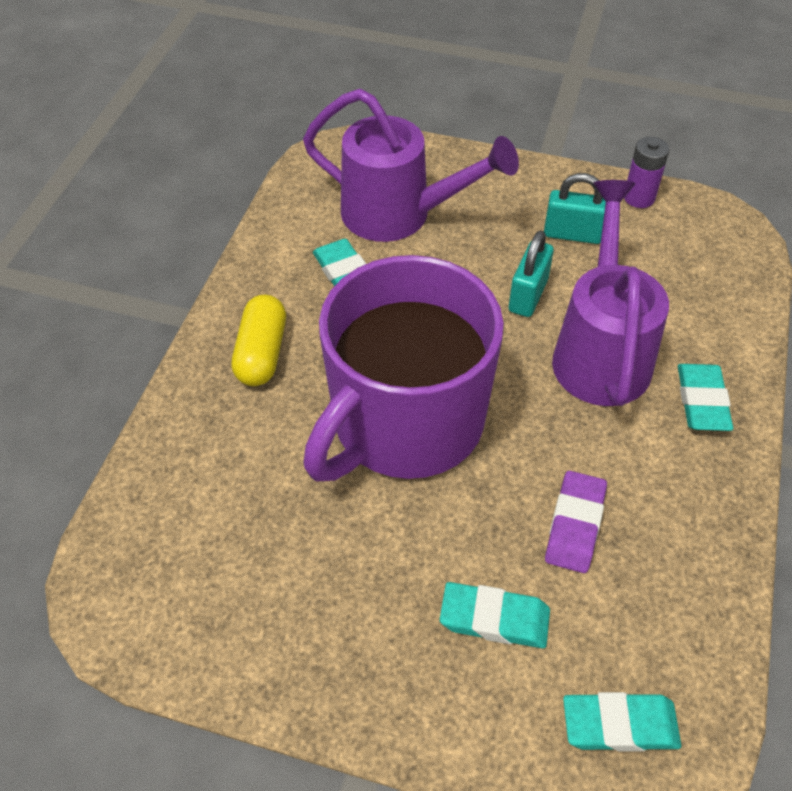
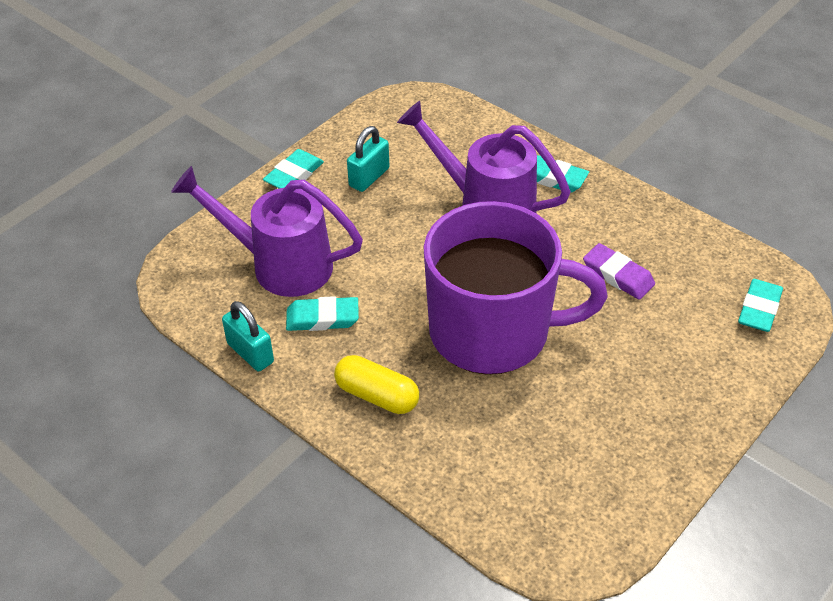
camera: 65 degrees left, 5 degrees down
(398, 215) = (280, 264): purple watering can -> purple watering can turned 120 degrees counterclockwise
(404, 423) = (493, 331): purple mug -> purple mug turned 60 degrees counterclockwise
(494, 618) = (669, 339): turquoise eraser -> turquoise eraser (294, 175)
(528, 295) = (413, 223): turquoise padlock -> turquoise padlock (250, 353)
(639, 198) = (356, 130): purple battery -> none

